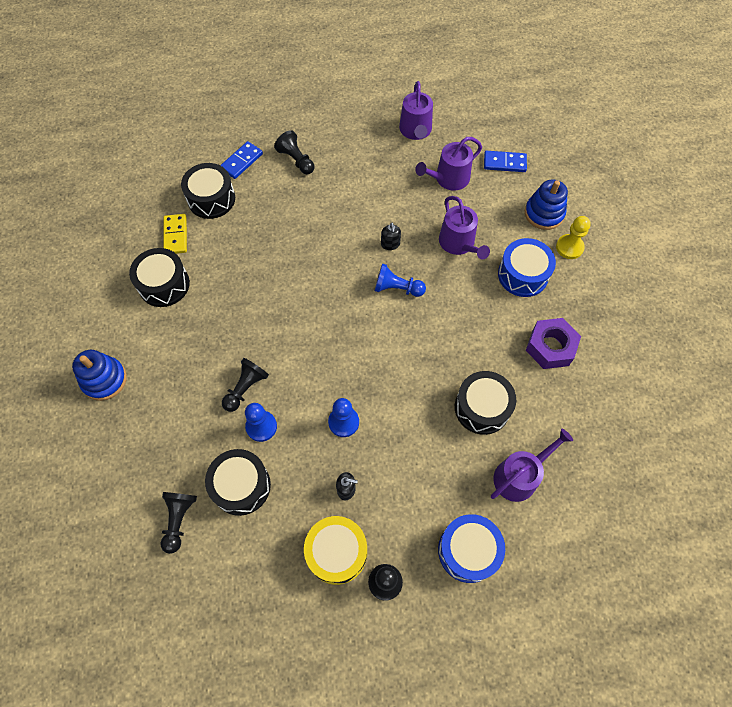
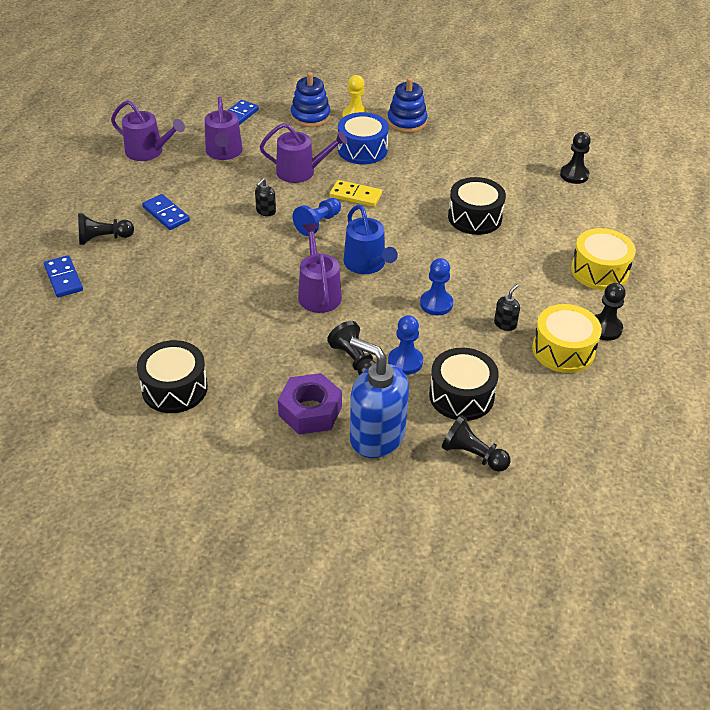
camera: 65 degrees left, 20 degrees down
(104, 380) = (262, 475): blue stacking toy -> blue stacking toy (407, 122)
(170, 440) = (376, 436): none -> blue soap dispenser
(176, 235) = (115, 360): yellow domino -> yellow domino (355, 195)
(211, 199) = (92, 317): black drum -> none
(346, 182) = (166, 214): none -> blue domino
(365, 347) = (367, 264): none -> blue watering can
(390, 244) = (265, 211): black soap dispenser -> black soap dispenser turned 105 degrees clockwise
(468, 551) = (599, 271): blue drum -> yellow drum
(519, 476) = (548, 220): purple watering can -> purple watering can (318, 293)
(550, 347) = (442, 161): purple nut -> purple nut (310, 411)
(611, 476) = (574, 175): none -> black pawn

